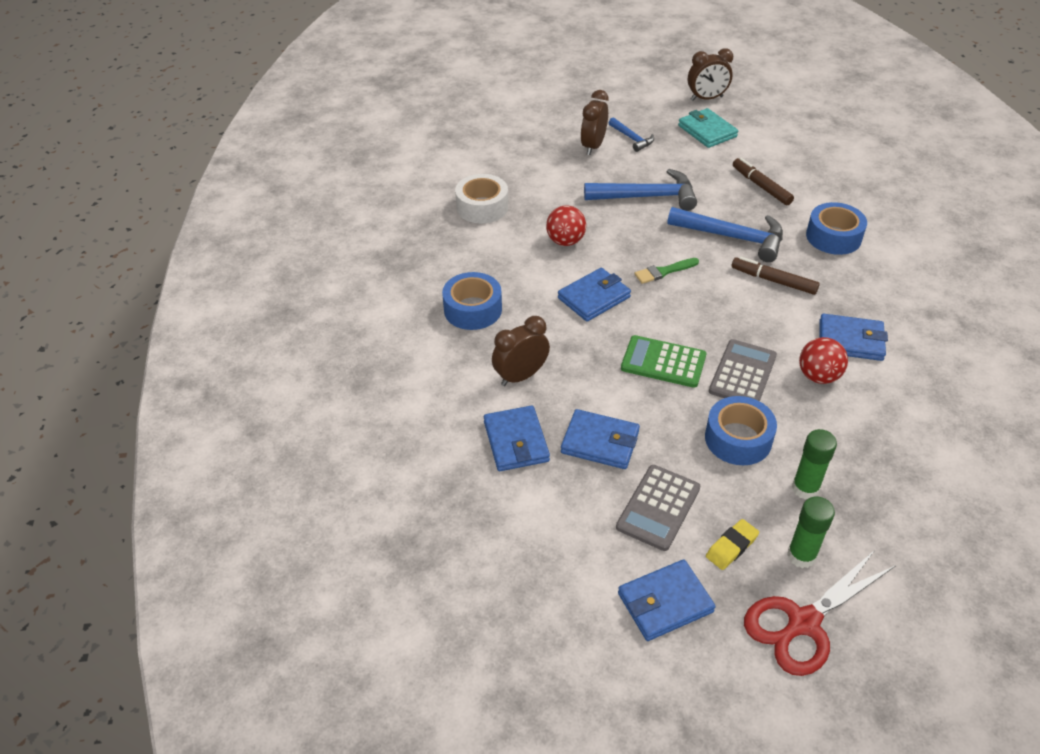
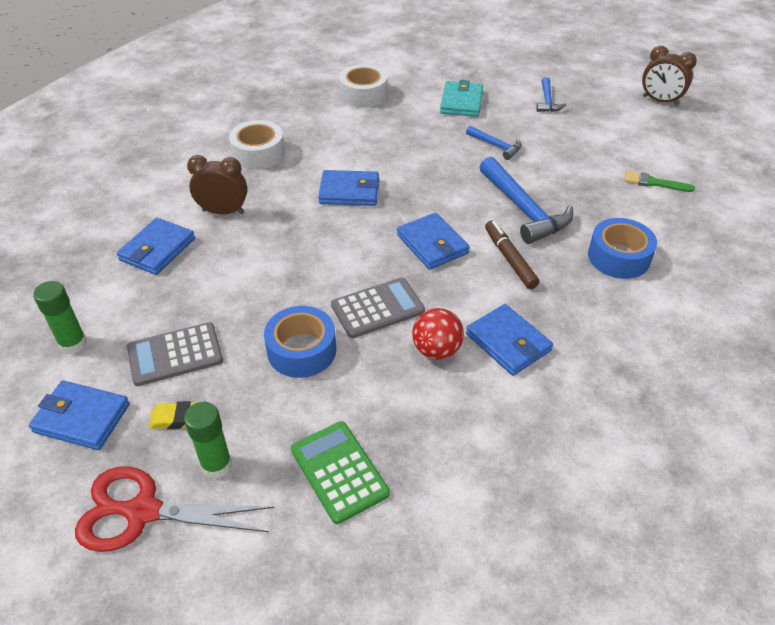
camera: 40 degrees right, 0 degrees up
(473, 309) = (258, 153): blue tape -> white tape
(565, 241) = (387, 144): red ball -> none
(593, 146) = (507, 92): brown clock -> none
(600, 442) = (206, 286): blue wallet -> blue wallet (432, 244)
(646, 197) = (496, 146): blue hammer -> blue hammer, size x0.54
(663, 362) = (331, 263): green calculator -> green calculator (339, 471)
(664, 271) = (429, 203): green brush -> green brush (654, 183)
(707, 131) = (622, 124): turquoise wallet -> turquoise wallet (461, 102)
(761, 186) = (609, 186): brown marker -> none
(805, 488) = (295, 421): green glue stick -> green glue stick (73, 344)

